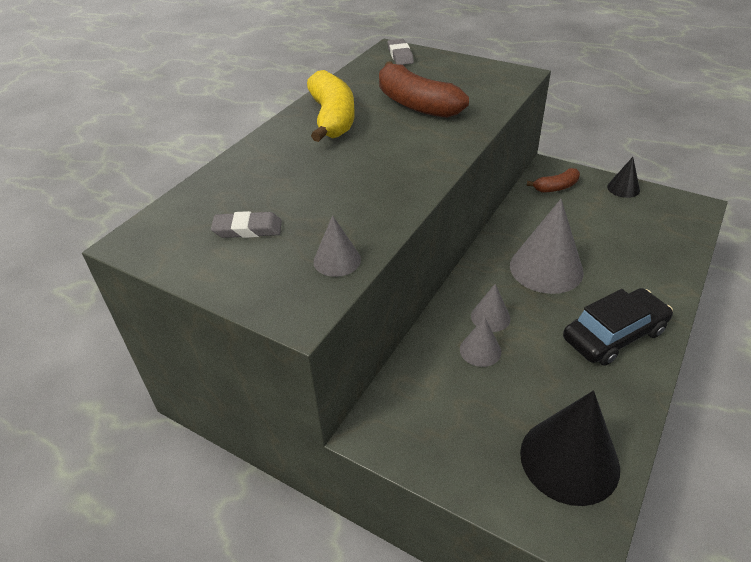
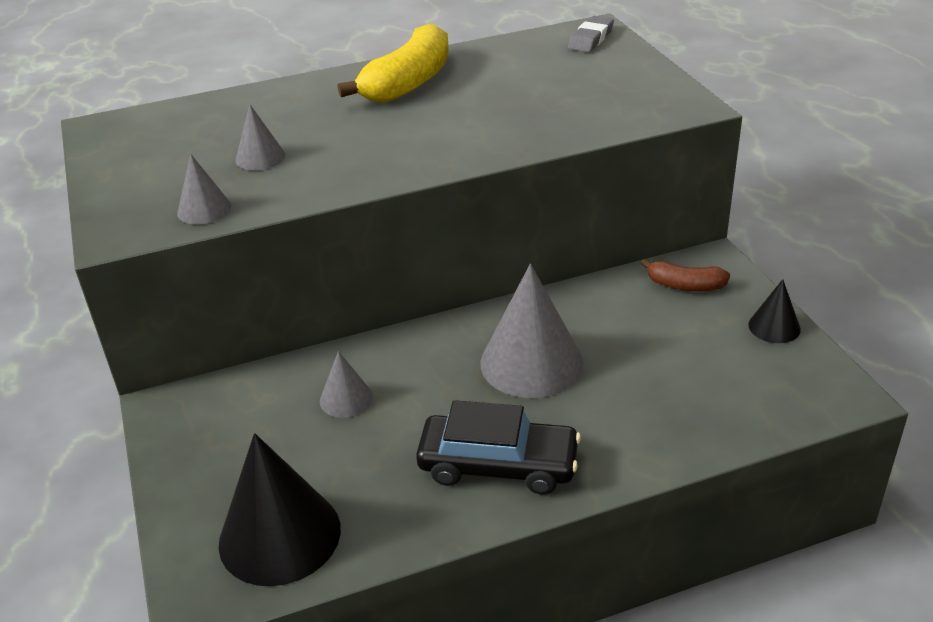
camera: 40 degrees right, 5 degrees down
(248, 229) = (184, 153): grey eraser -> none
(416, 104) = (512, 98): brown banana -> none
(490, 317) = (401, 376): grey cone -> grey cone (260, 157)

